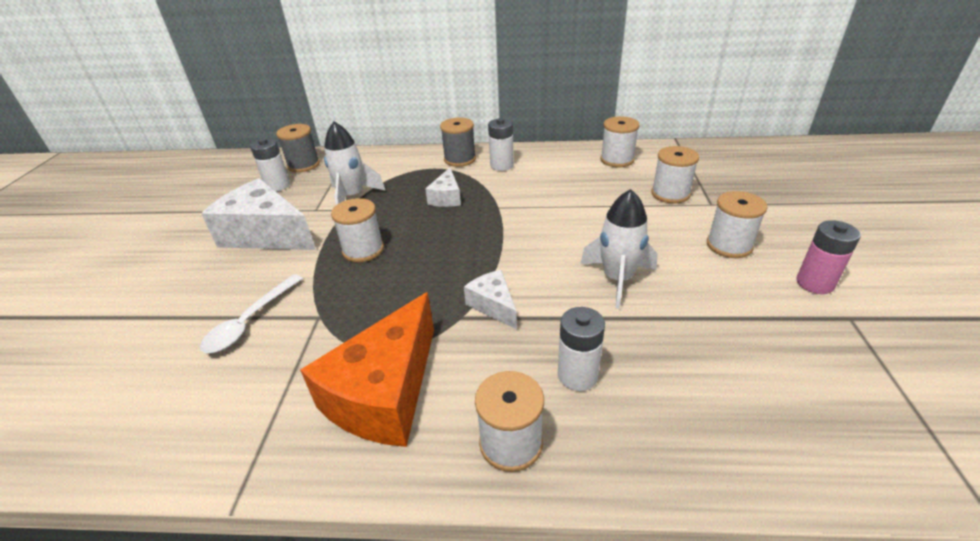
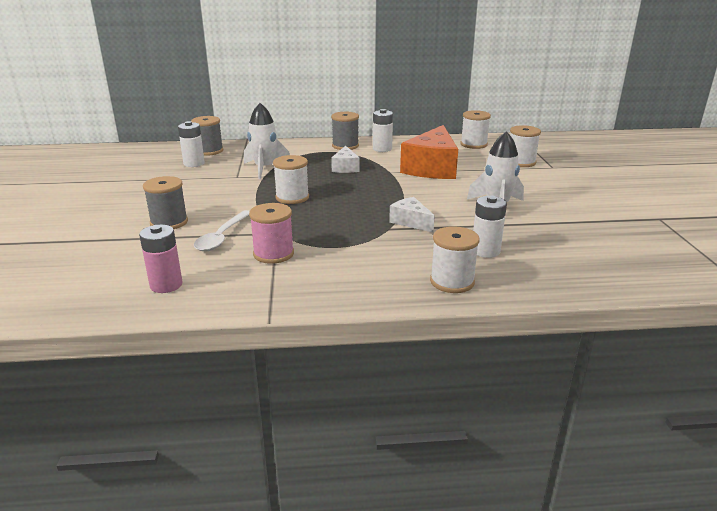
camera: 10 degrees left, 10 degrees down
(202, 290) = (169, 222): none -> grey spool
(266, 234) = (203, 191): white cheese -> none
(297, 360) = (273, 254): none -> pink spool
(385, 393) = (351, 265): orange cheese -> orange cheese (432, 168)
(729, 245) = (571, 187): white spool -> none
(814, 283) = (633, 203): pink battery -> pink battery (166, 285)

